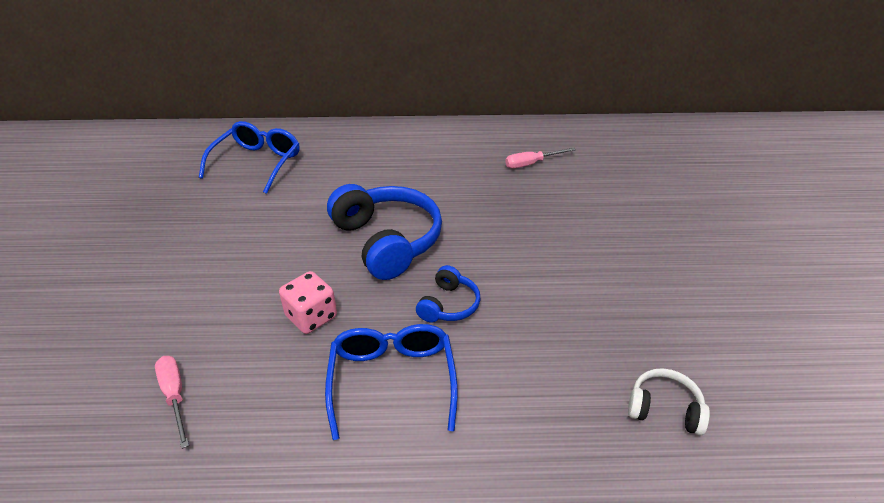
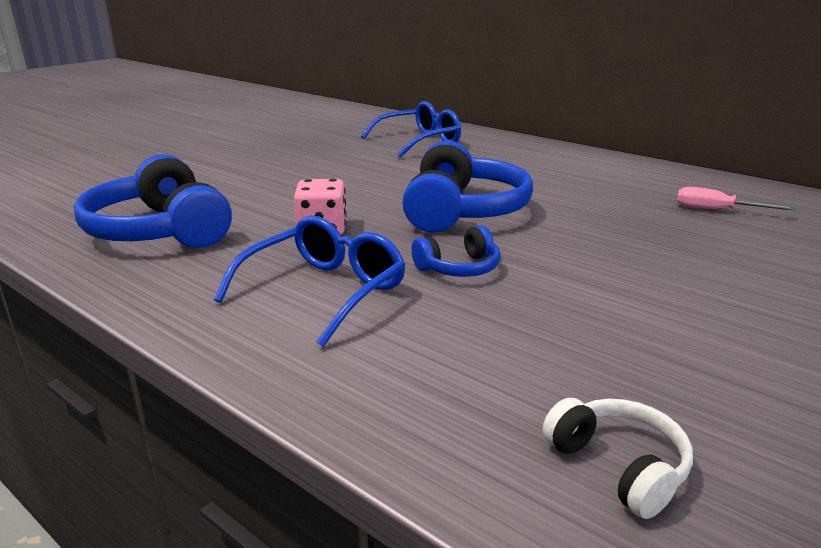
camera: 40 degrees right, 15 degrees down
(175, 396) = (160, 231): pink screwdriver -> blue headphones

